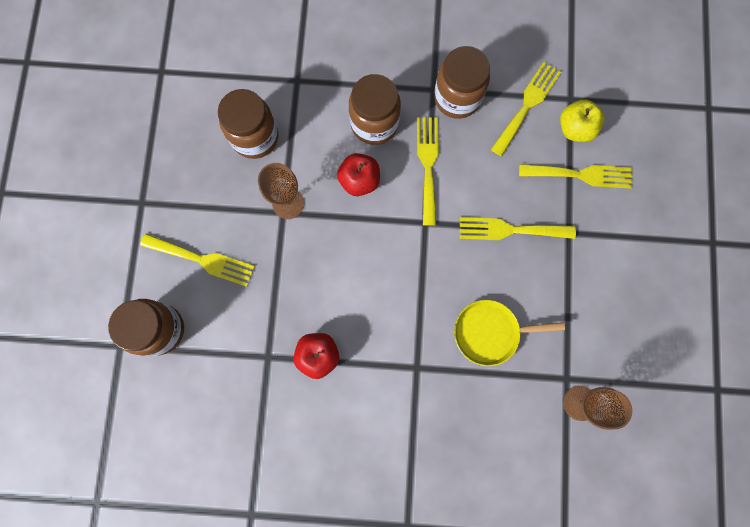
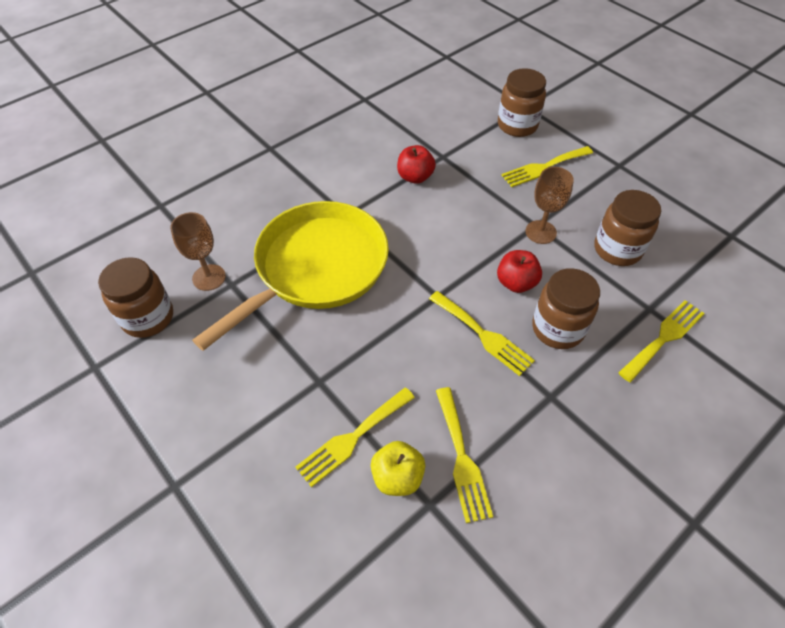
camera: 135 degrees right, 25 degrees down
(457, 98) = (525, 407): brown jar -> brown jar (148, 318)
(490, 332) = (316, 268): yellow pan -> yellow pan, size x2.10
(510, 230) = (369, 343): yellow fork -> yellow fork (663, 338)

